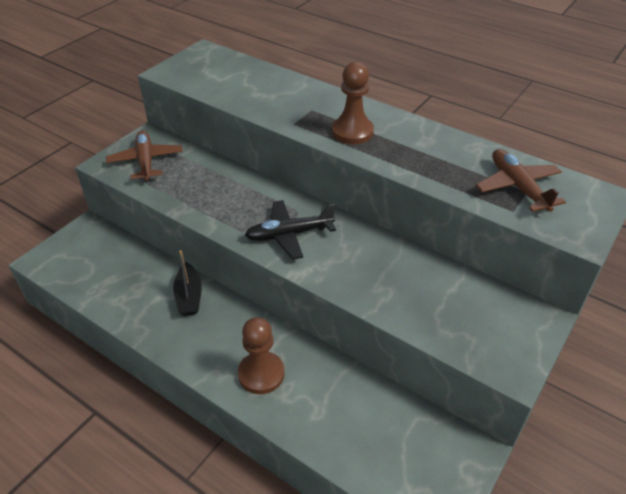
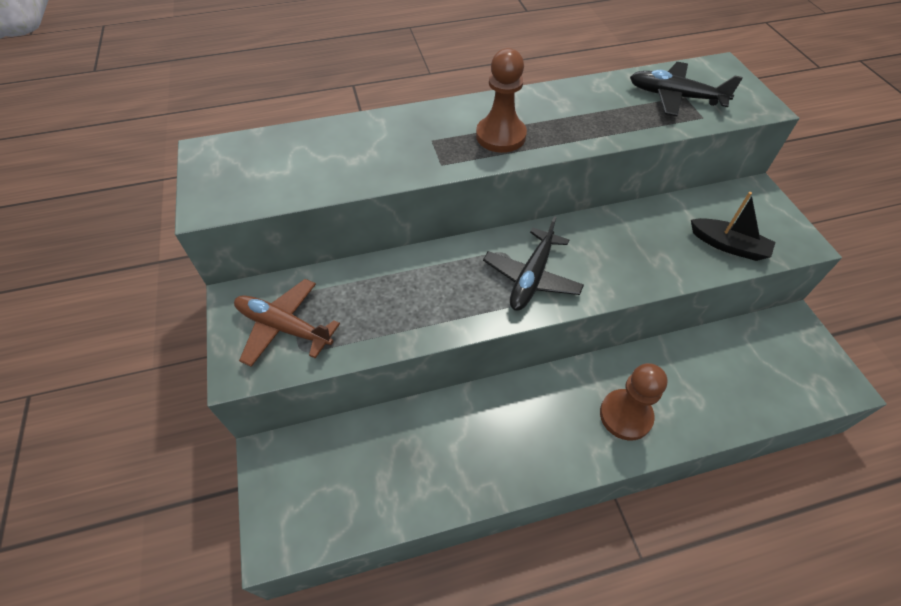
camera: 50 degrees left, 10 degrees up
(189, 296) = (476, 416): black boat -> black boat (728, 245)
(517, 187) = (675, 97): brown plane -> black plane

